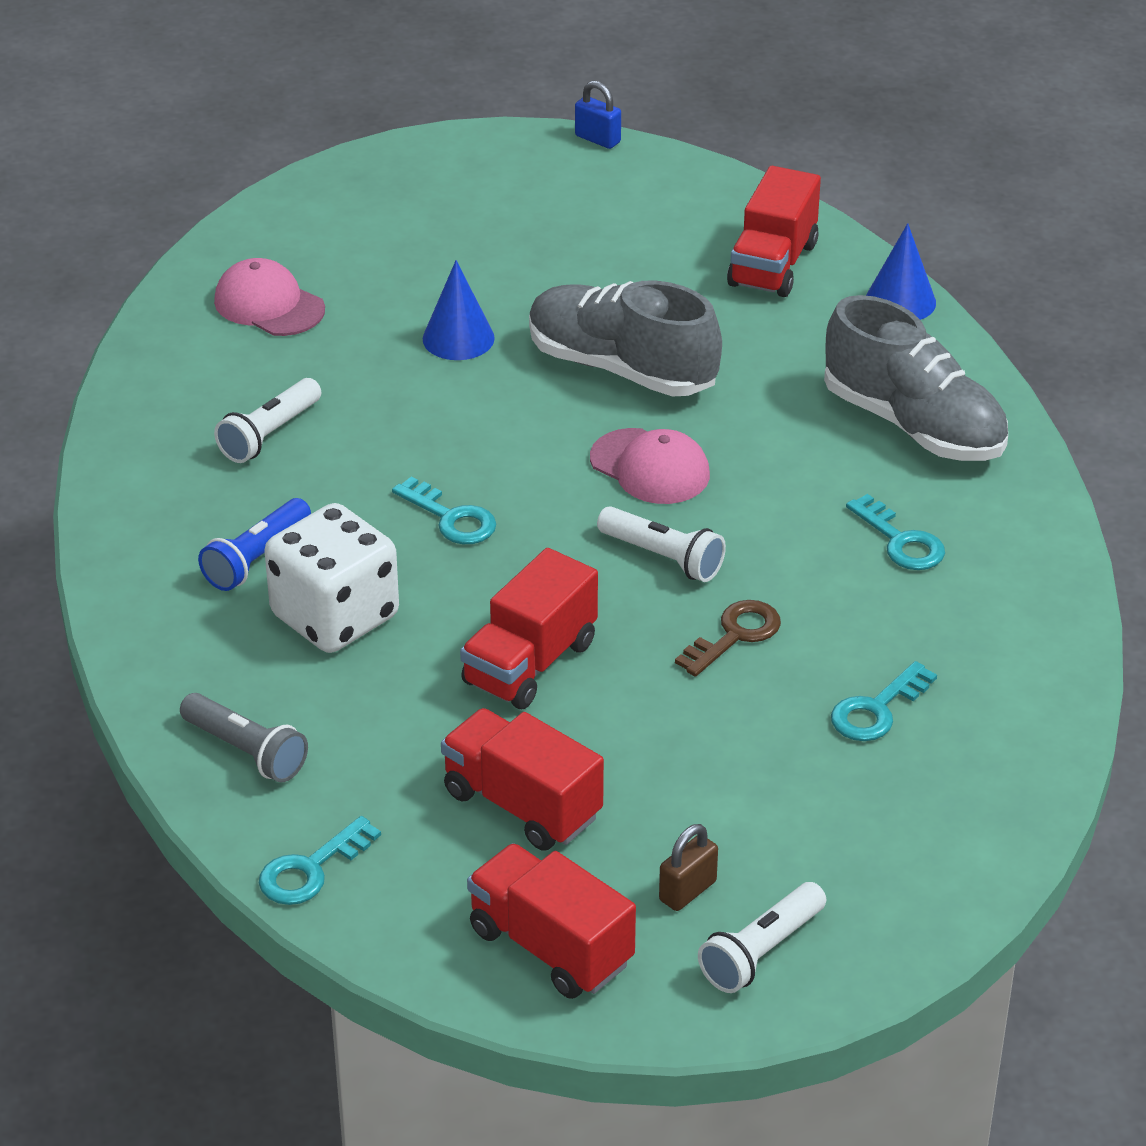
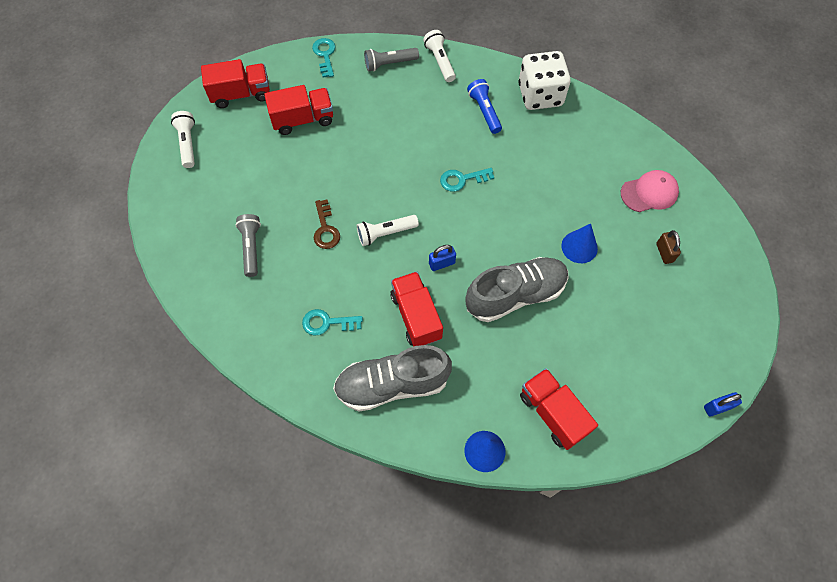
camera: 125 degrees right, 25 degrees up
(269, 434) = (557, 150): white flashlight -> white flashlight (440, 61)
(335, 616) = (435, 117): white dice -> white dice (540, 95)
(530, 663) = (365, 159): red truck -> red truck (416, 316)
(650, 467) = (442, 263): pink cap -> blue padlock
(687, 891) = (228, 140): brown padlock -> brown padlock (664, 253)
(877, 709) = (251, 248): turquoise key -> grey flashlight

